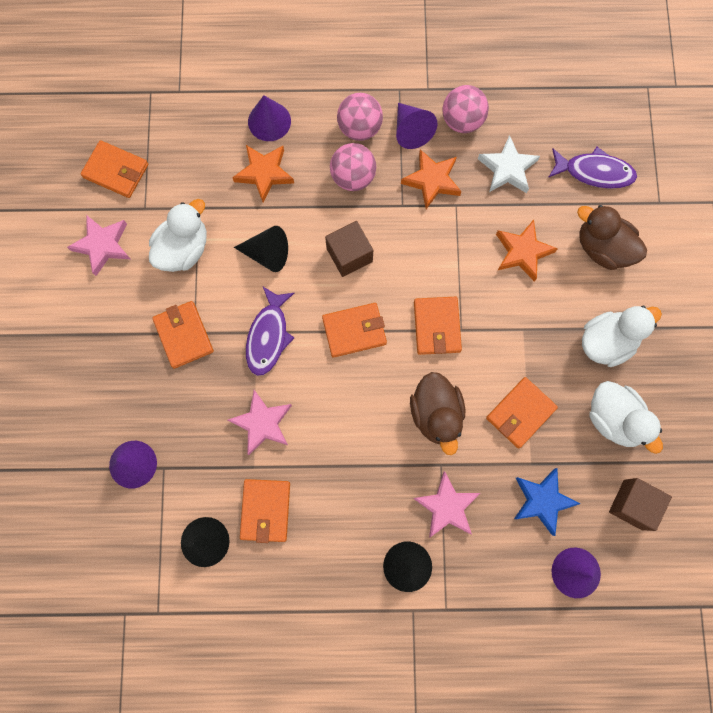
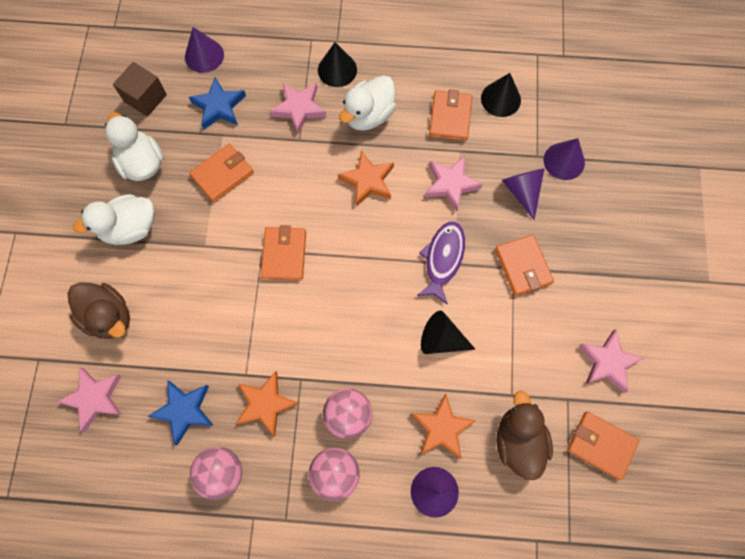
camera: 175 degrees left, 5 degrees down
(184, 249) = (525, 351): white duck -> white duck (368, 115)
(349, 255) = (360, 331): brown cube -> none
(354, 331) = (362, 257): orange wallet -> none
(411, 130) = (279, 465): purple cone -> purple cone (522, 191)
(436, 414) = (296, 179): brown duck -> brown duck (518, 441)
(507, 169) = (184, 410): white star -> blue star
(522, 252) = (188, 319): orange star -> orange star (367, 181)
(594, 172) = (94, 398): purple fish -> pink star

